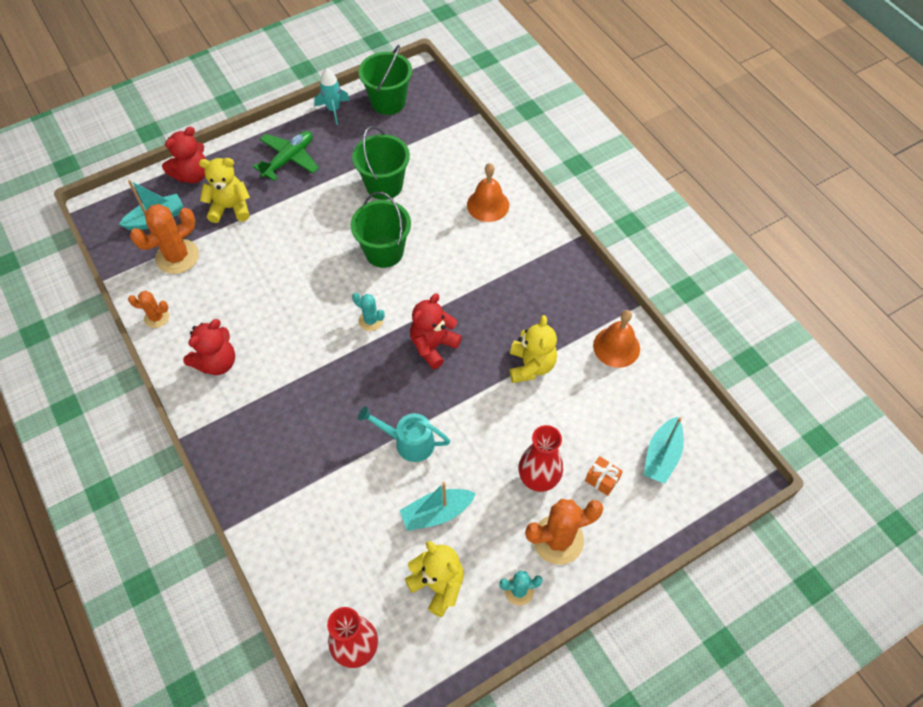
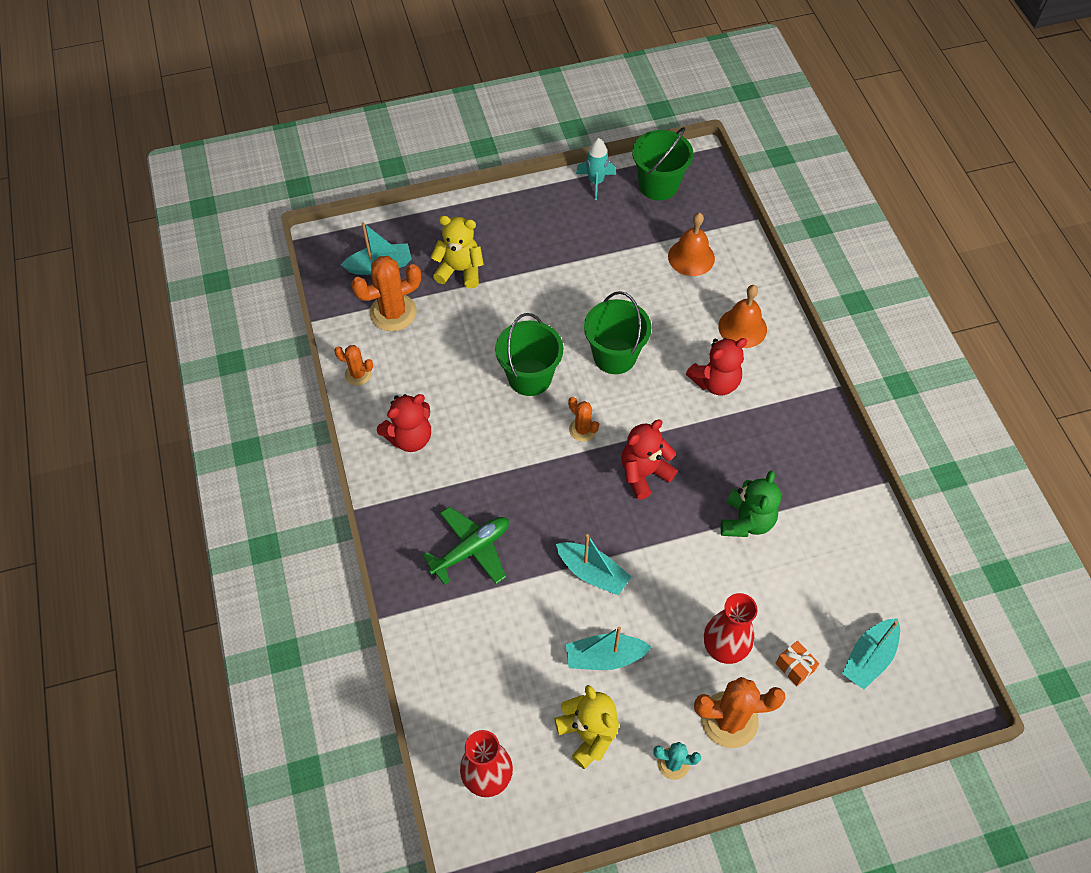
camera: 15 degrees right, 0 degrees up
(192, 175) = (428, 225): red teddy bear -> red teddy bear (715, 382)
(289, 159) = (534, 229): green plane -> green plane (471, 550)
(371, 320) = (582, 430): turquoise cactus -> orange cactus
(384, 185) = (632, 280): green bucket -> green bucket (530, 377)
(408, 442) = (592, 573): turquoise watering can -> turquoise boat
(531, 366) = (746, 521): yellow teddy bear -> green teddy bear
(616, 347) = (848, 523): orange bell -> orange bell (691, 257)

